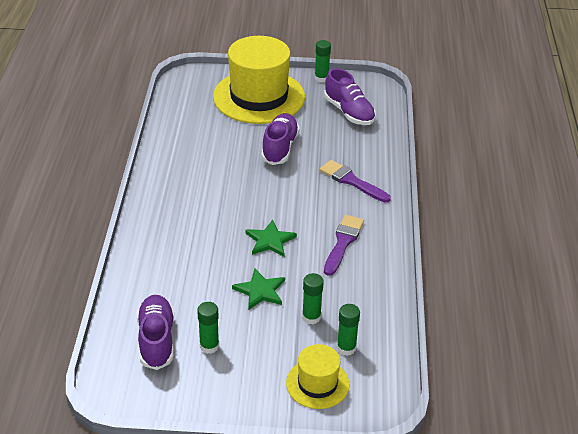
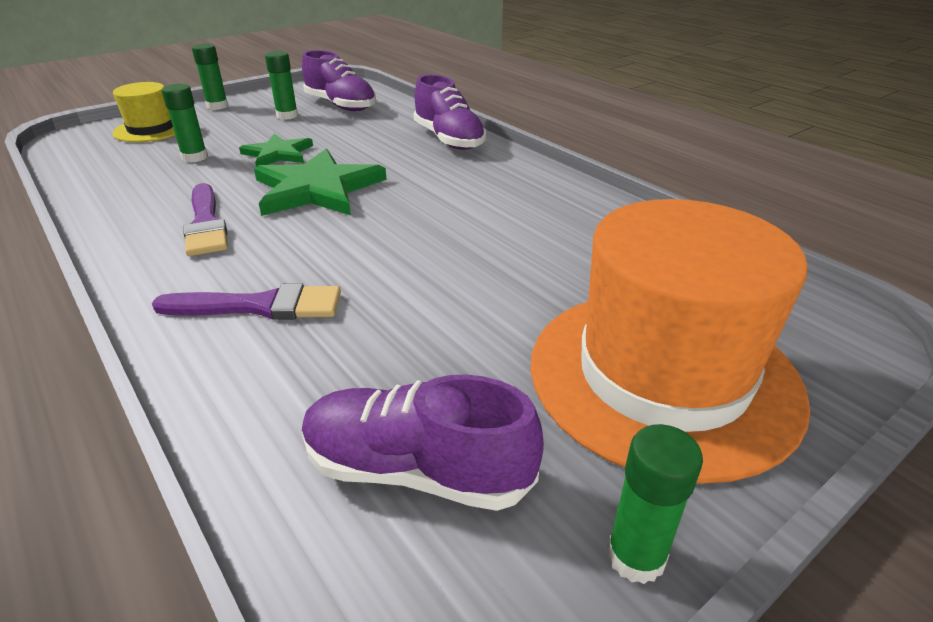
camera: 140 degrees right, 5 degrees down
(259, 97) = (663, 376): yellow hat -> orange hat
(270, 240) = (317, 189): green star -> green star, size x1.67
(280, 148) = (460, 296): purple shoe -> purple shoe (449, 139)
(346, 348) = (133, 153): green glue stick -> green glue stick (217, 106)

